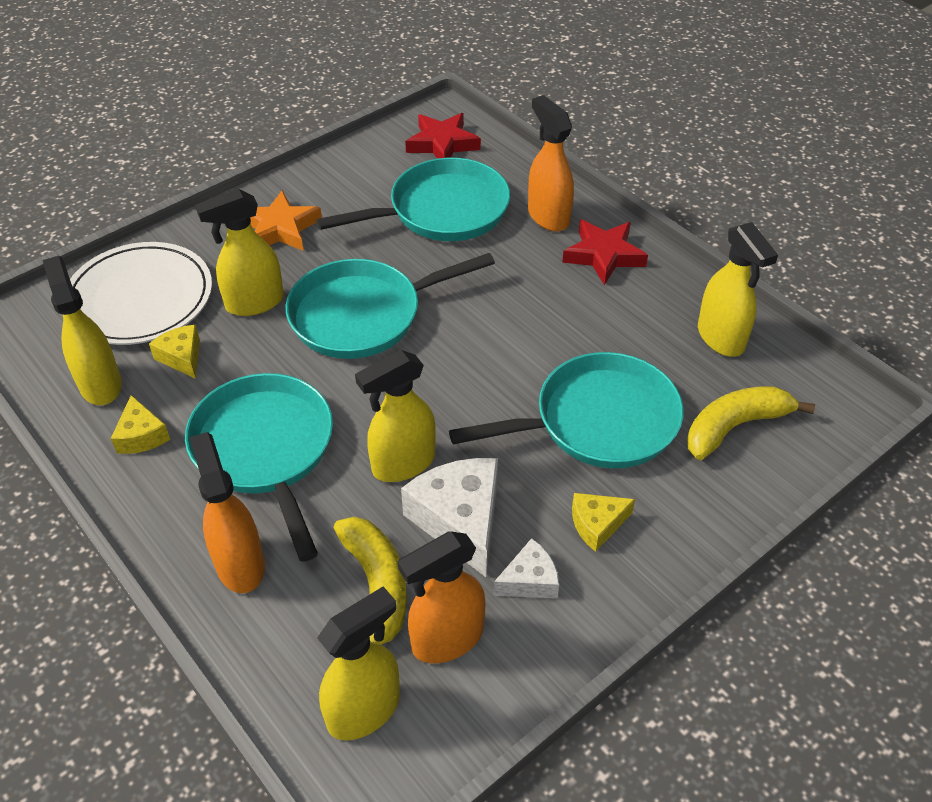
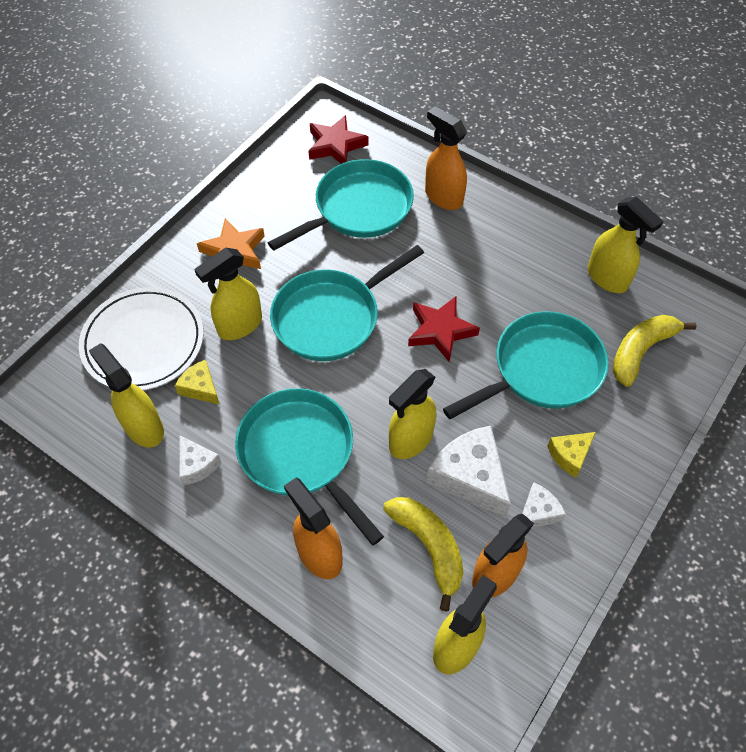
camera: 15 degrees left, 10 degrees up
(141, 436) = (197, 465): yellow cheese -> white cheese
(603, 255) = (497, 224): red star -> red star (440, 331)

